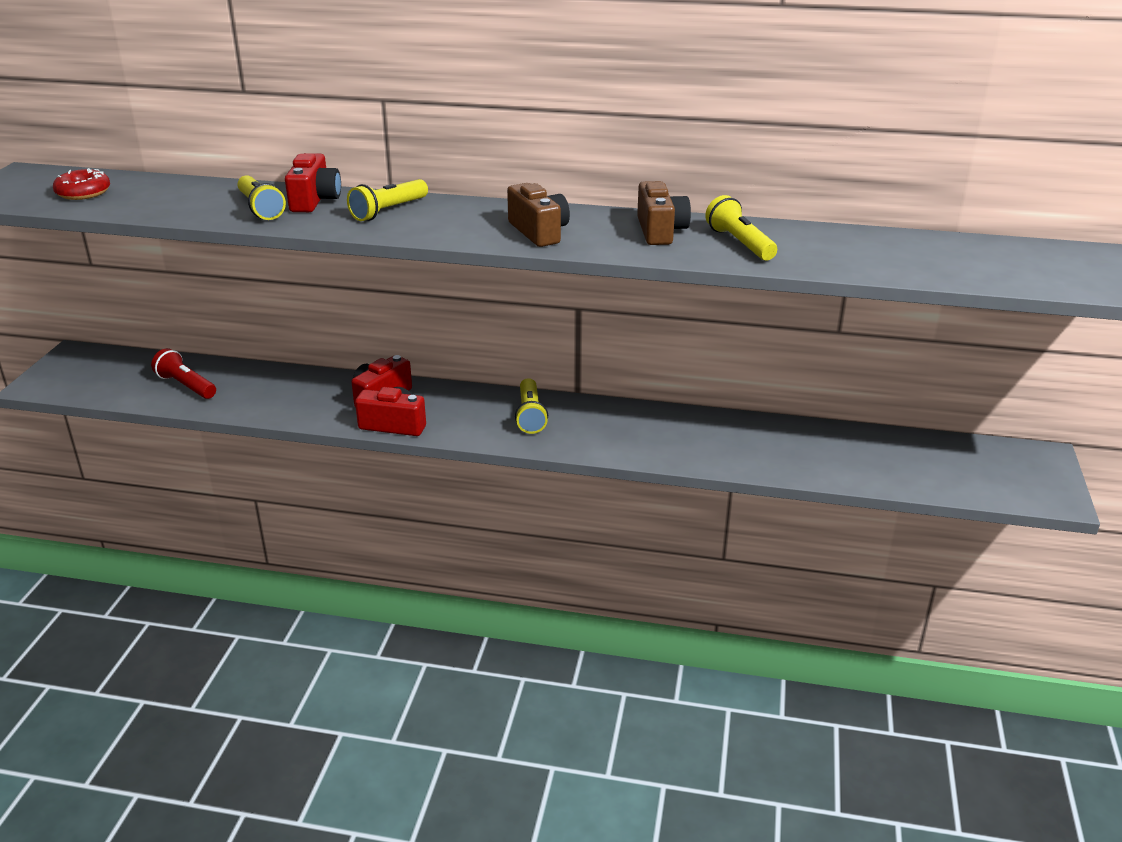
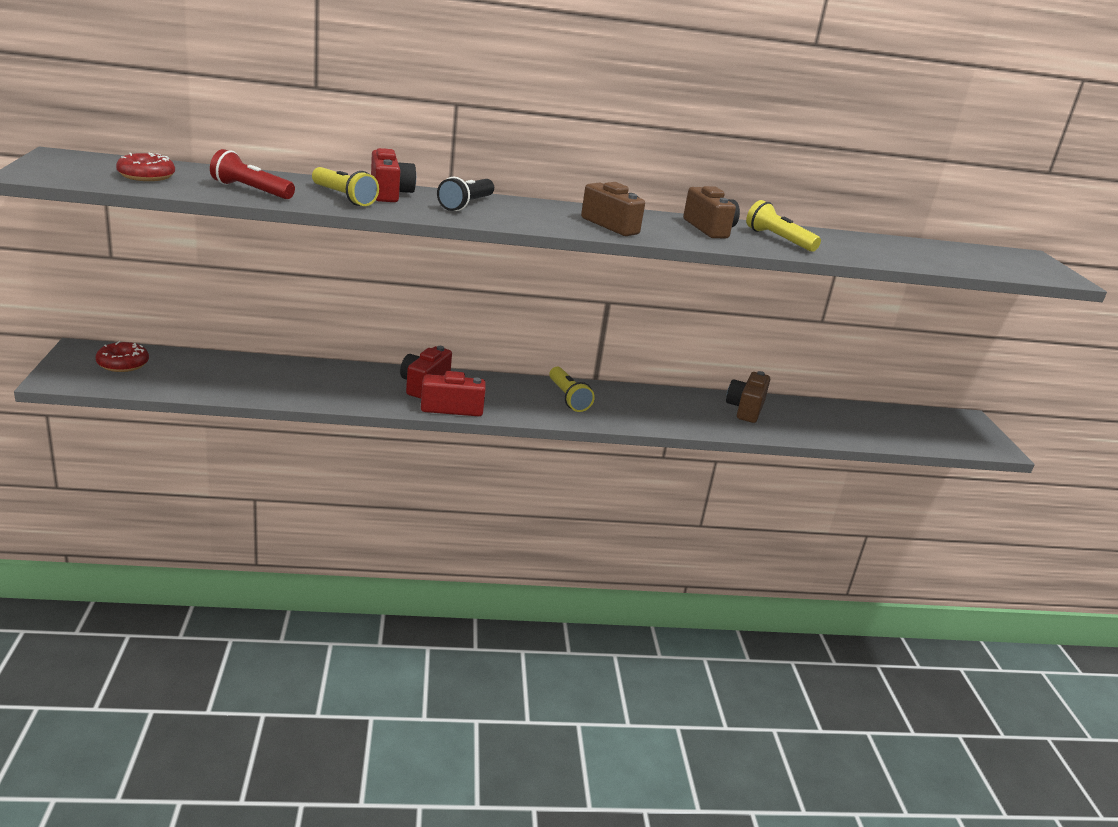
camera: 20 degrees left, 5 degrees down
(101, 369) = (123, 364): none -> red donut
(186, 386) = (225, 378): red flashlight -> red flashlight (251, 190)
(388, 211) = (466, 204): yellow flashlight -> black flashlight
(739, 434) = (745, 409): none -> brown camera

